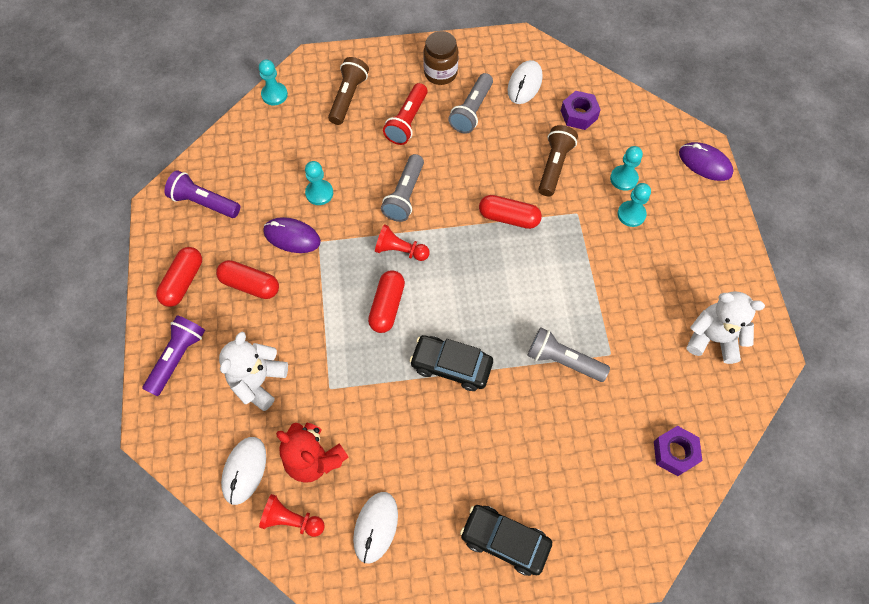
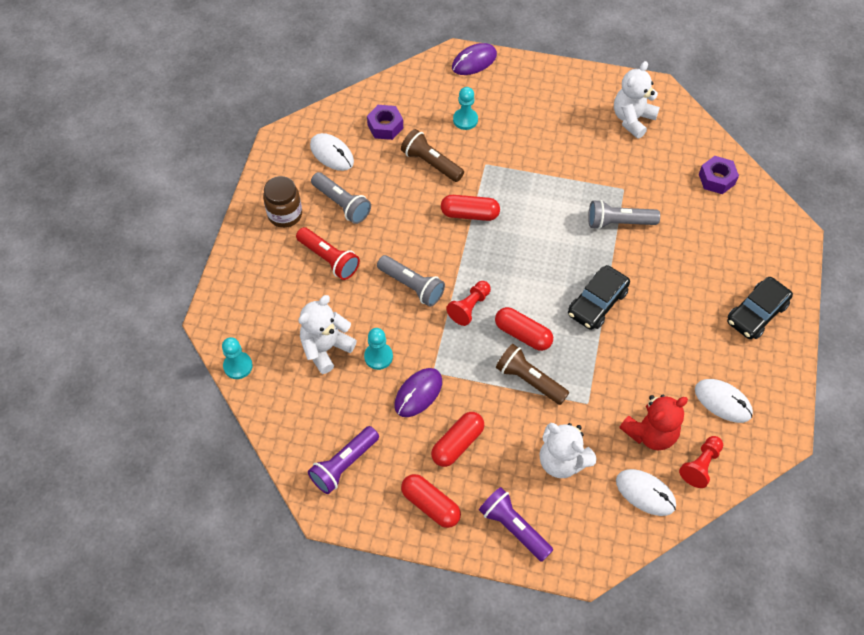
camera: 70 degrees left, 5 degrees down
(314, 151) = (326, 348): none -> white teddy bear
(348, 97) = (275, 300): brown flashlight -> brown flashlight (529, 380)
(509, 218) = (469, 214): red capsule -> red capsule turned 60 degrees clockwise
(563, 360) = (618, 222): grey flashlight -> grey flashlight turned 45 degrees clockwise
(631, 214) = (502, 128): turquoise pawn -> none

